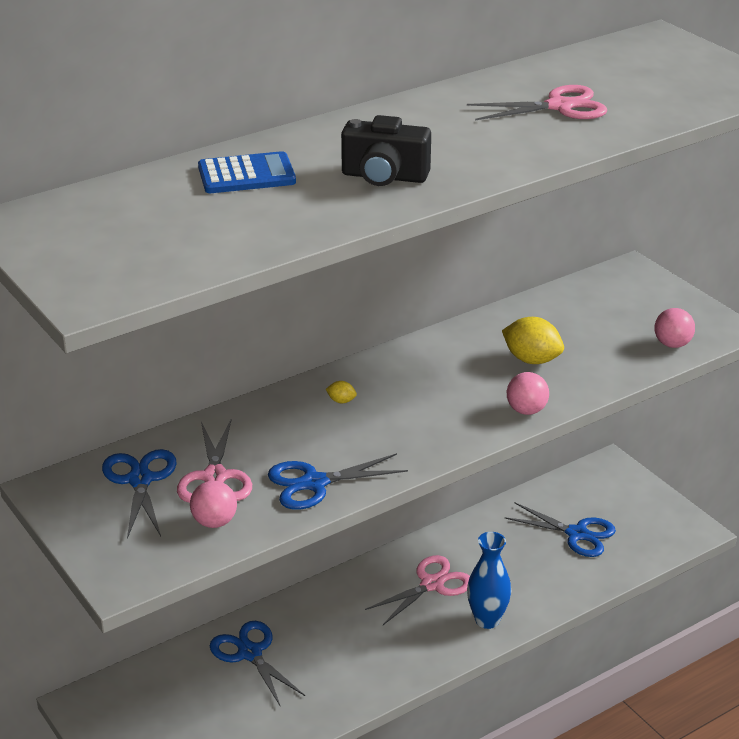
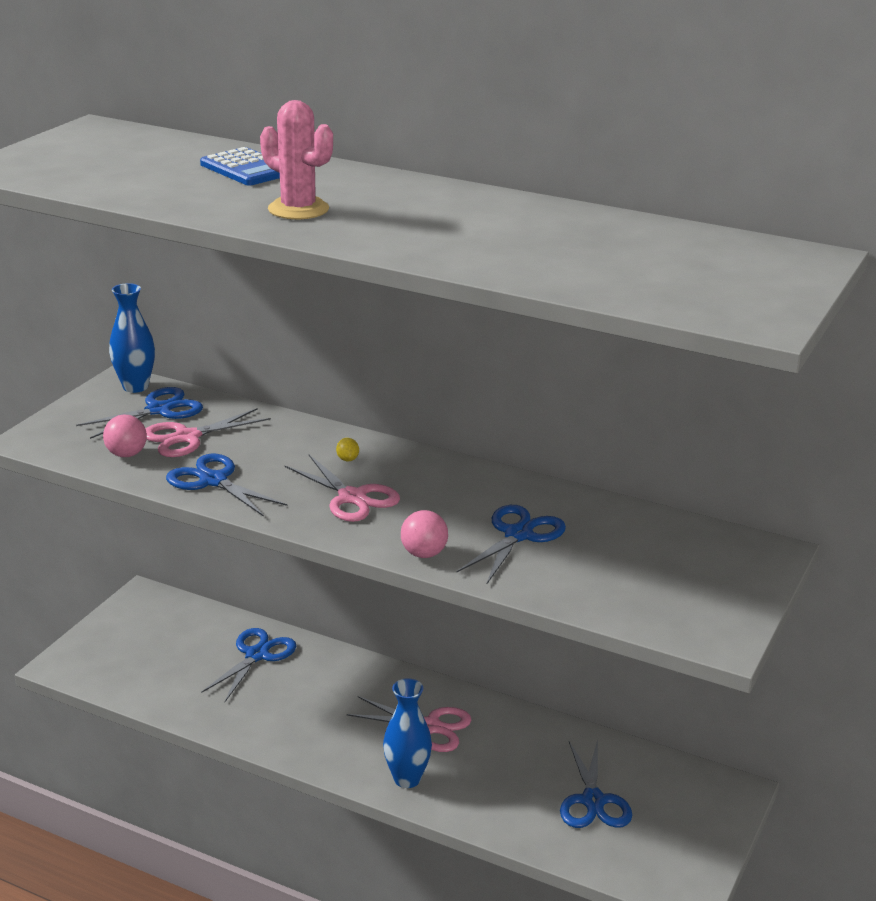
camera: 60 degrees right, 5 degrees down
(72, 482) = (135, 387): none -> blue vase
(384, 177) = (298, 209): black camera -> pink cactus
(531, 360) = (518, 535): yellow lemon -> blue scissors
(559, 106) = (547, 244): pink scissors -> pink scissors (352, 497)
(672, 344) = (644, 612): pink ball -> none

